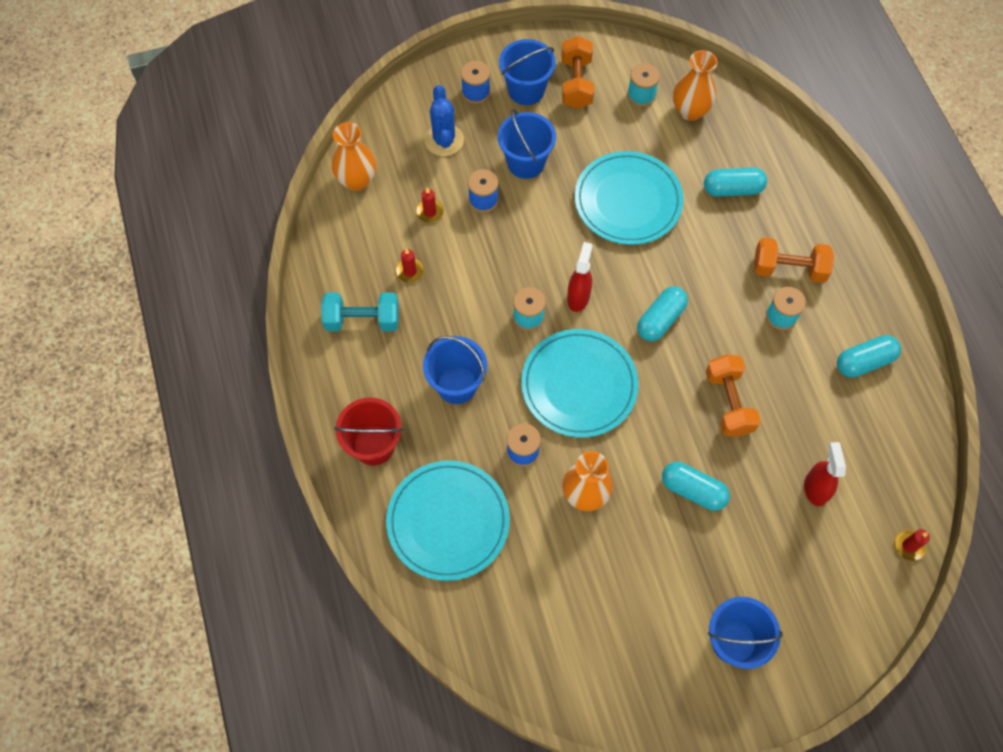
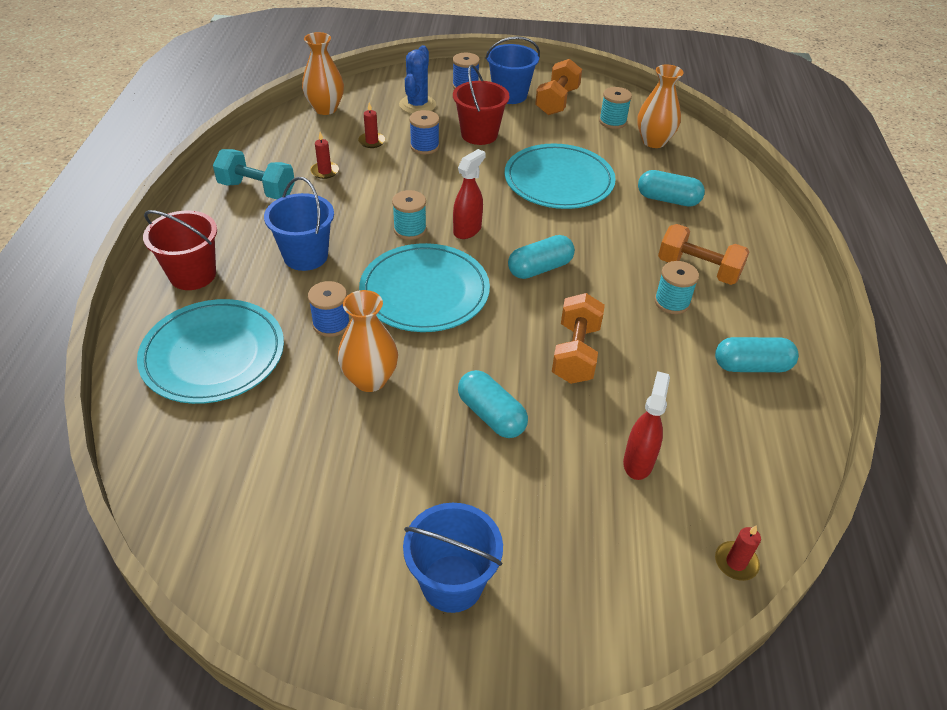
camera: 20 degrees right, 20 degrees down
(525, 163) = (479, 134): blue bucket -> red bucket

